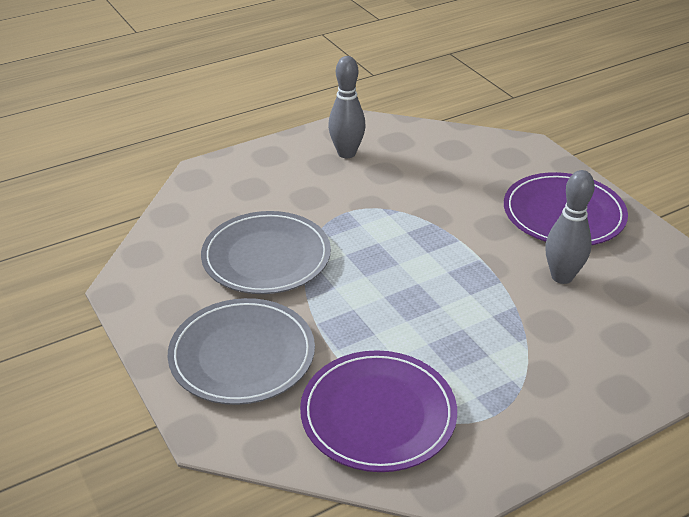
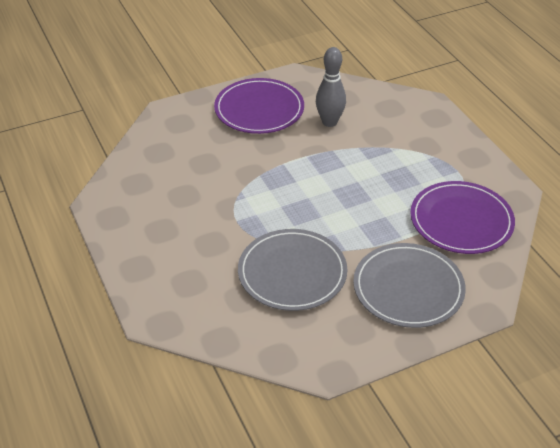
camera: 85 degrees left, 5 degrees up
(346, 153) = (148, 215): grey bowling pin -> none

